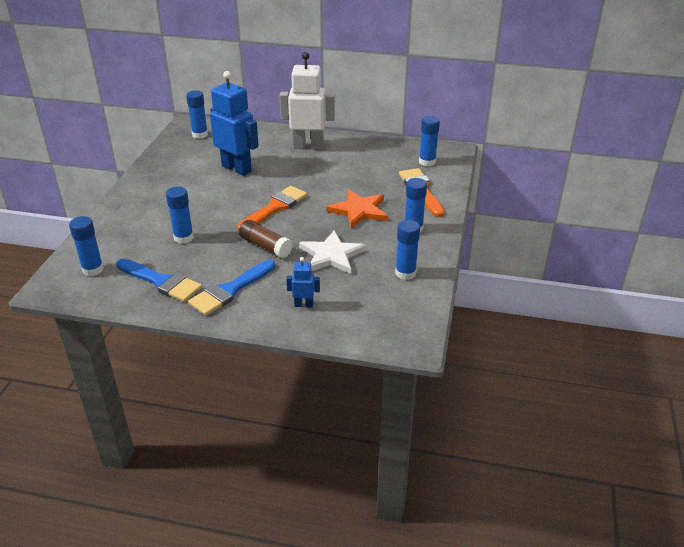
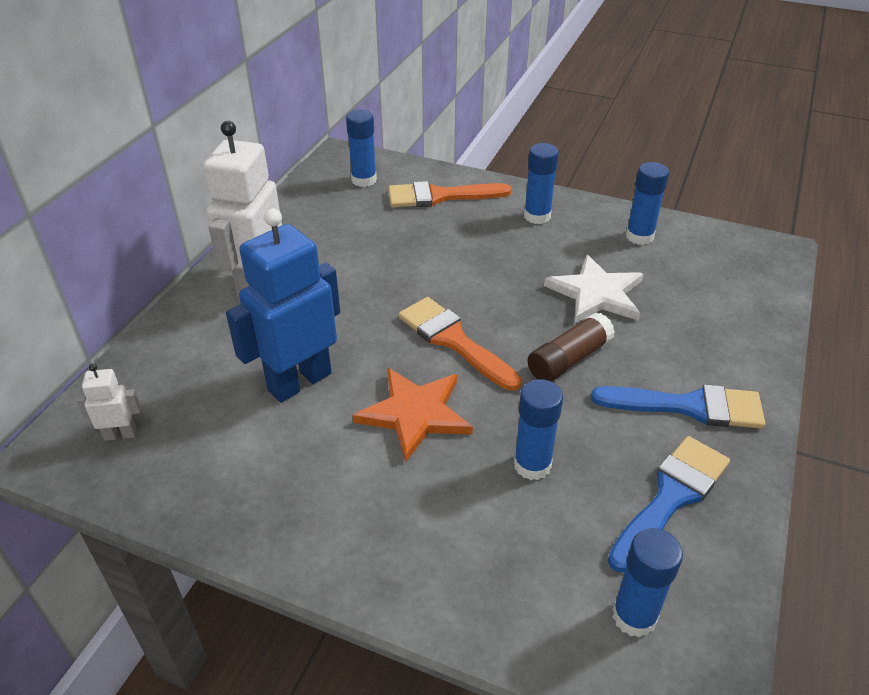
camera: 80 degrees left, 5 degrees up
(200, 134) = (120, 434): blue glue stick -> white robot
(230, 290) = (688, 406): blue brush -> blue brush turned 45 degrees counterclockwise
(304, 305) = (716, 331): blue robot -> none
(359, 210) = (482, 255): orange star -> orange star (415, 414)

